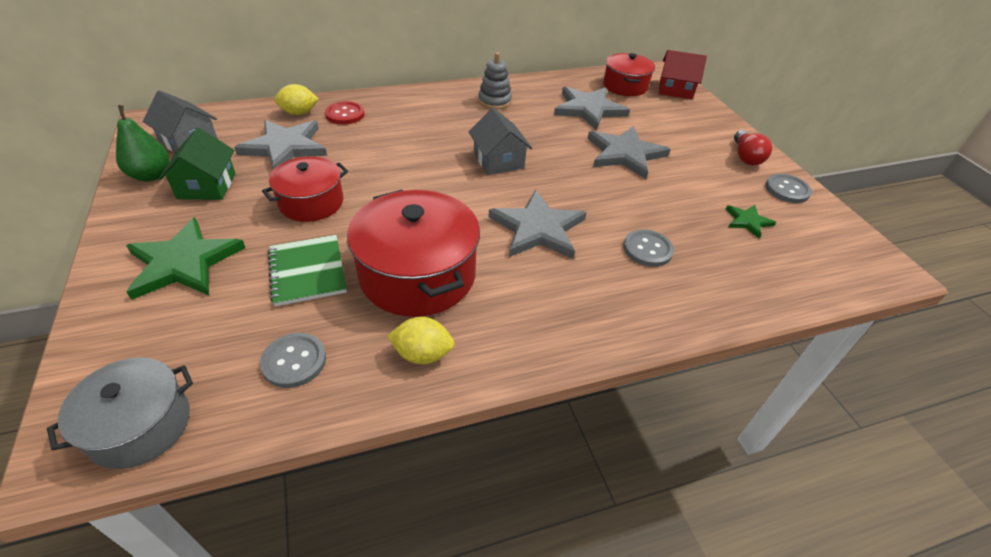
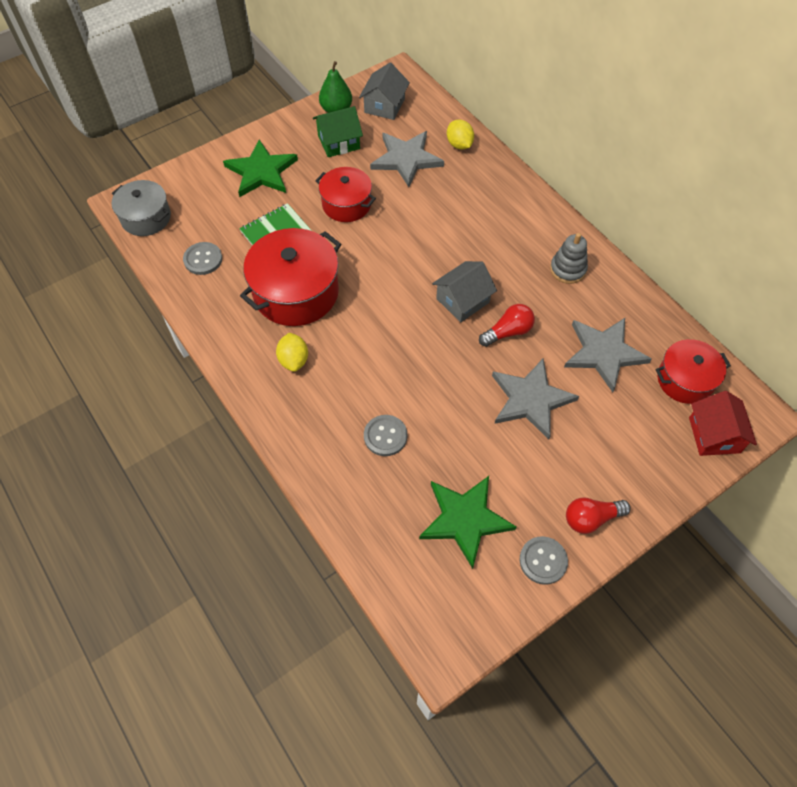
camera: 75 degrees right, 15 degrees up
(345, 114) = (475, 173): red button -> none
(422, 354) = (227, 318): yellow lemon -> yellow lemon (294, 360)
(538, 228) = (379, 352): grey star -> none
(547, 146) = (508, 332): none -> red light bulb
(747, 221) = (465, 519): green star -> green star, size x1.95

